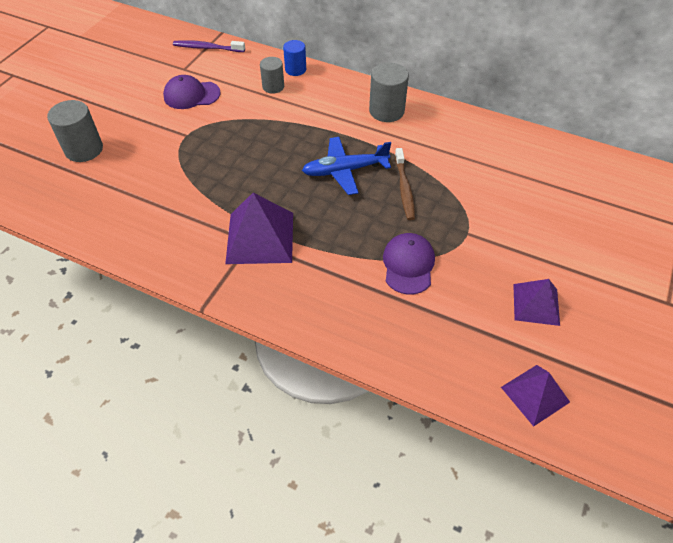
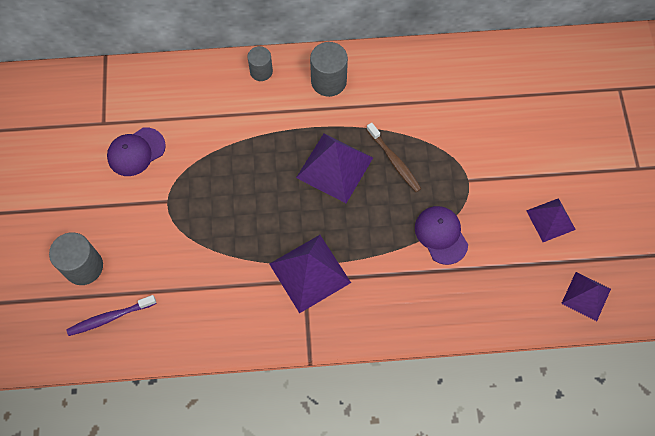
camera: 30 degrees left, 15 degrees up
(207, 48) = (106, 84): purple toothbrush -> purple toothbrush (110, 317)
(273, 87) = (207, 103): grey cylinder -> grey cylinder (261, 71)
(295, 69) = (213, 71): blue cylinder -> none
(345, 170) = (334, 167): blue plane -> purple pyramid

